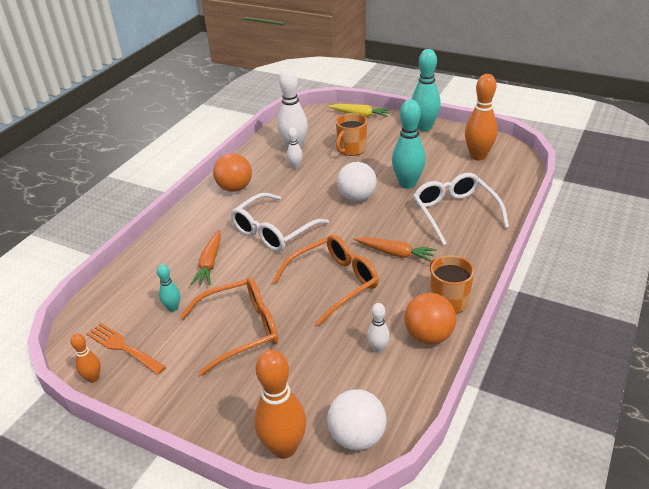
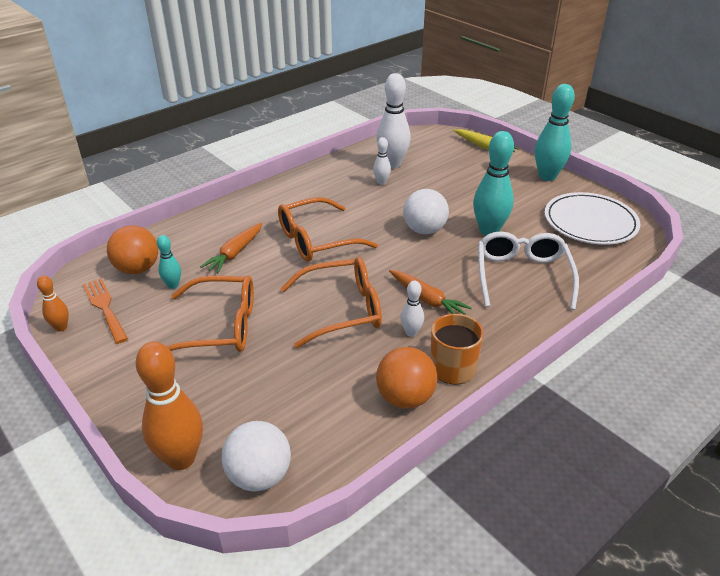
camera: 20 degrees right, 0 degrees up
(235, 188) = (307, 188): orange ball -> orange ball (137, 269)
(273, 231) = (316, 240): white glasses -> orange glasses
(351, 149) = (451, 180): orange mug -> none
(378, 348) = (342, 392): white bowling pin -> white bowling pin (411, 332)
(478, 156) = (590, 222): orange bowling pin -> white plate

